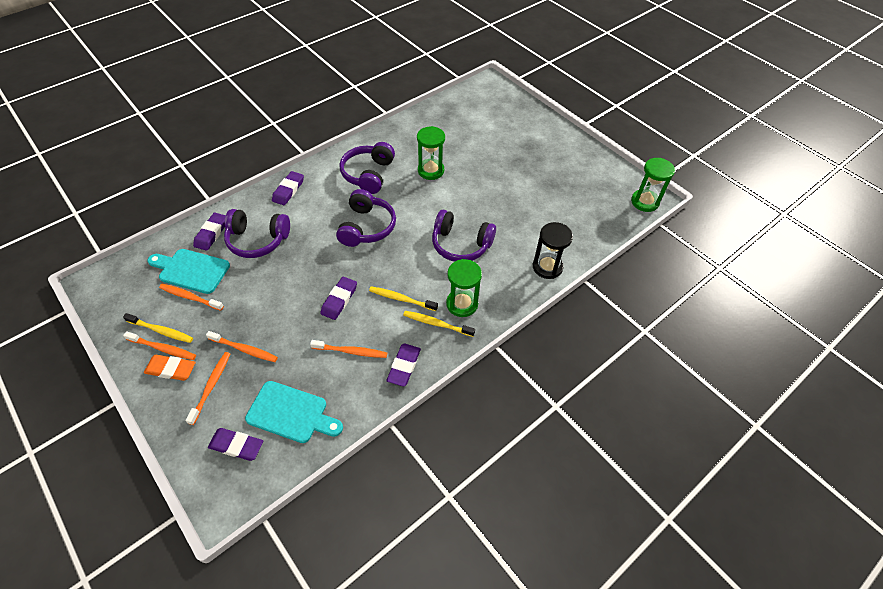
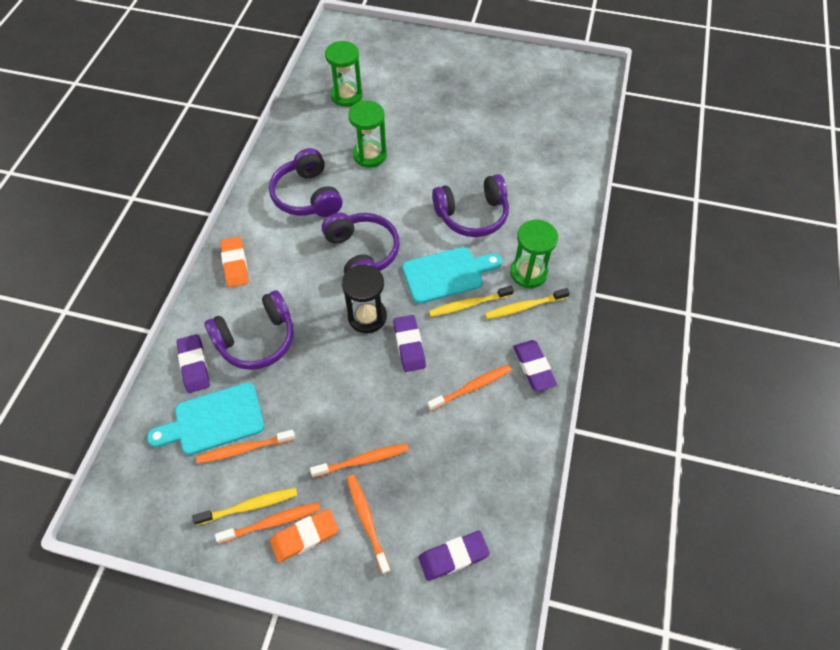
camera: 35 degrees left, 5 degrees up
(288, 190) = (235, 264): purple eraser -> orange eraser
(291, 413) = (474, 487): turquoise cutting board -> turquoise cutting board (447, 274)
(547, 267) = (569, 189): black hourglass -> black hourglass (367, 317)
(644, 202) = (594, 77): green hourglass -> green hourglass (346, 96)

